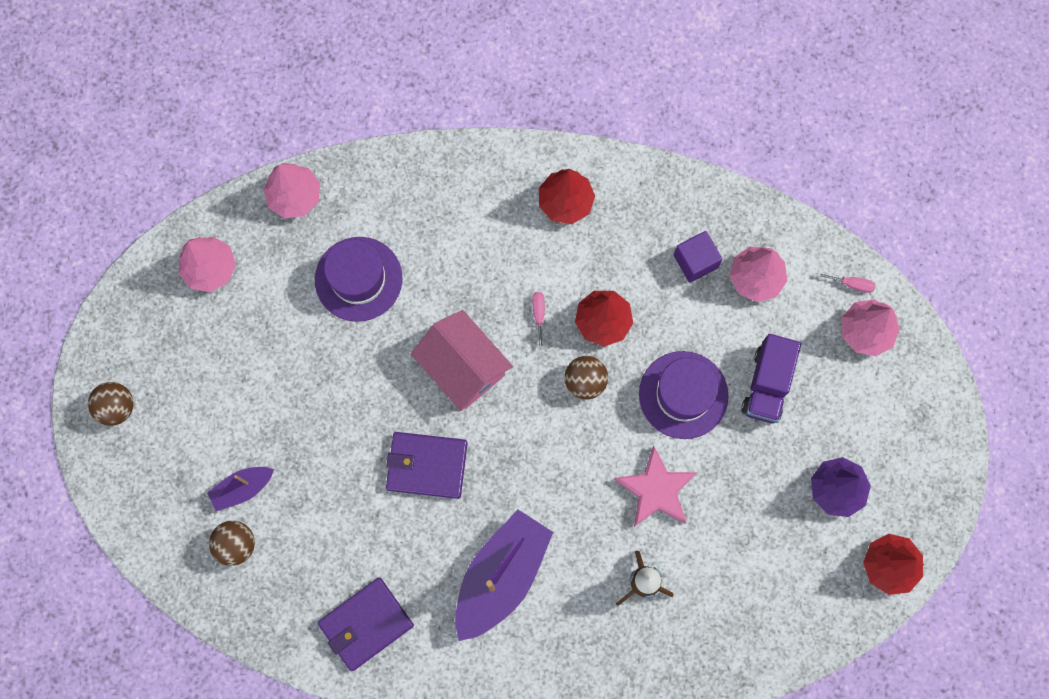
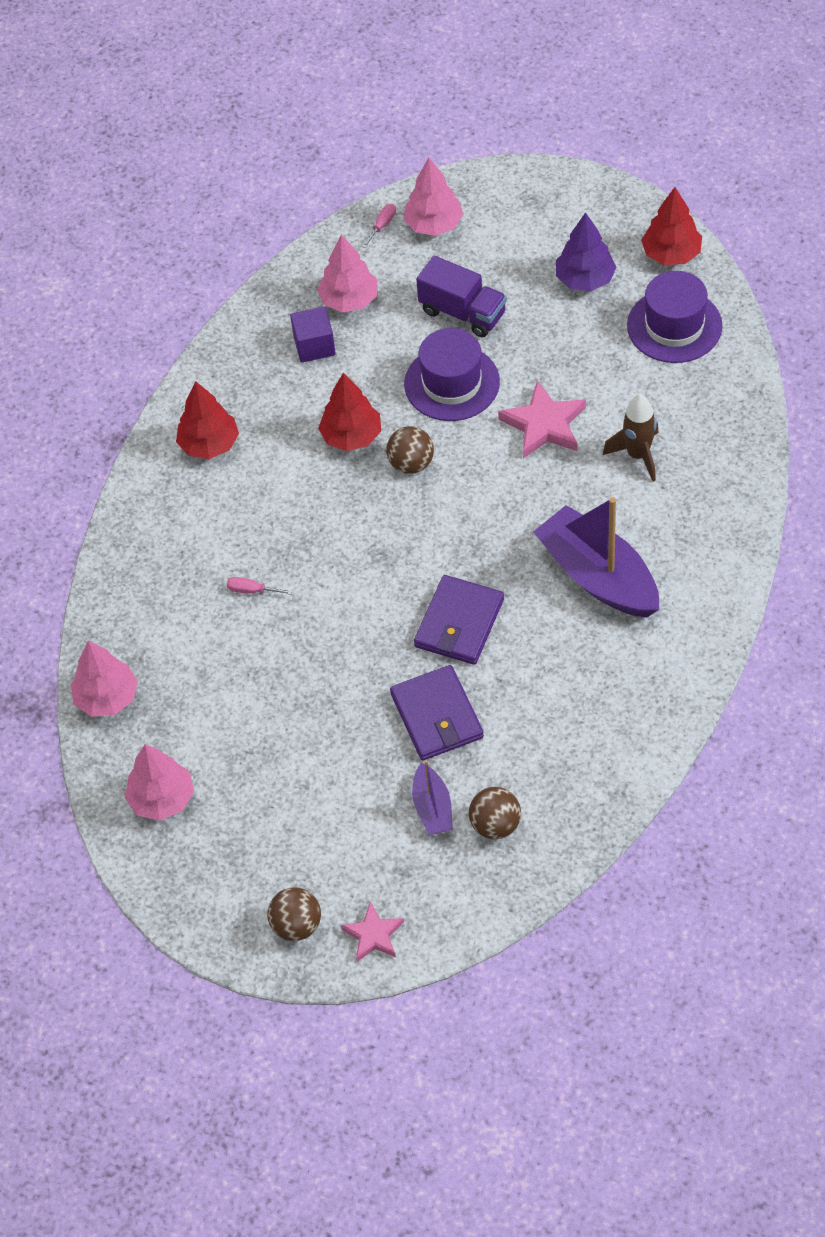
camera: 70 degrees left, 20 degrees down
(119, 470) = (373, 935): none -> pink star
(358, 279) = (227, 651): purple hat -> purple hat (674, 326)
(366, 624) = (618, 711): purple wallet -> purple wallet (437, 716)
(463, 367) = (360, 570): pink house -> none
(538, 314) = (325, 491): pink screwdriver -> pink screwdriver (252, 590)

